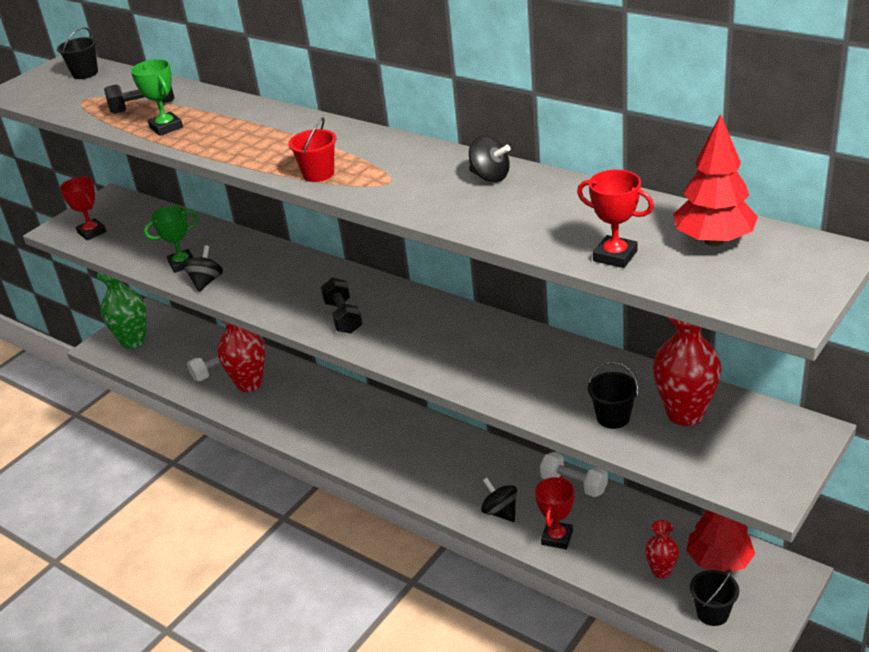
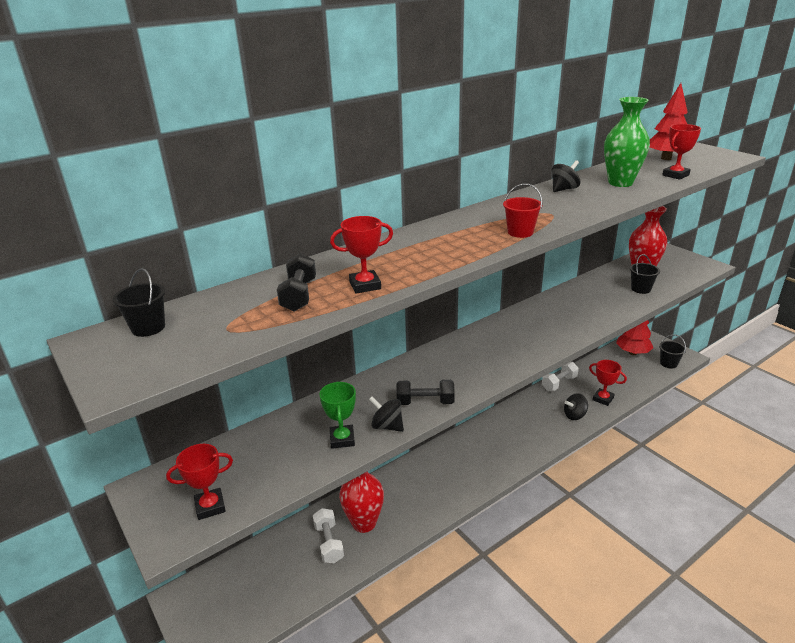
camera: 75 degrees left, 5 degrees down
(133, 341) = (224, 614): green vase -> green vase (620, 183)
(166, 127) = (365, 285): green trophy -> red trophy
(343, 317) = (490, 361): black dumbbell -> black dumbbell (425, 402)
(661, 571) = (636, 371): red vase -> none

